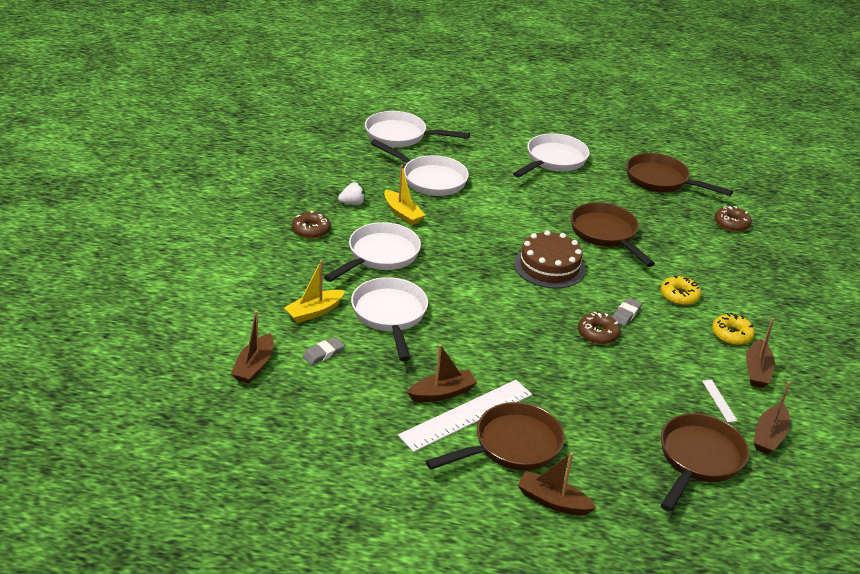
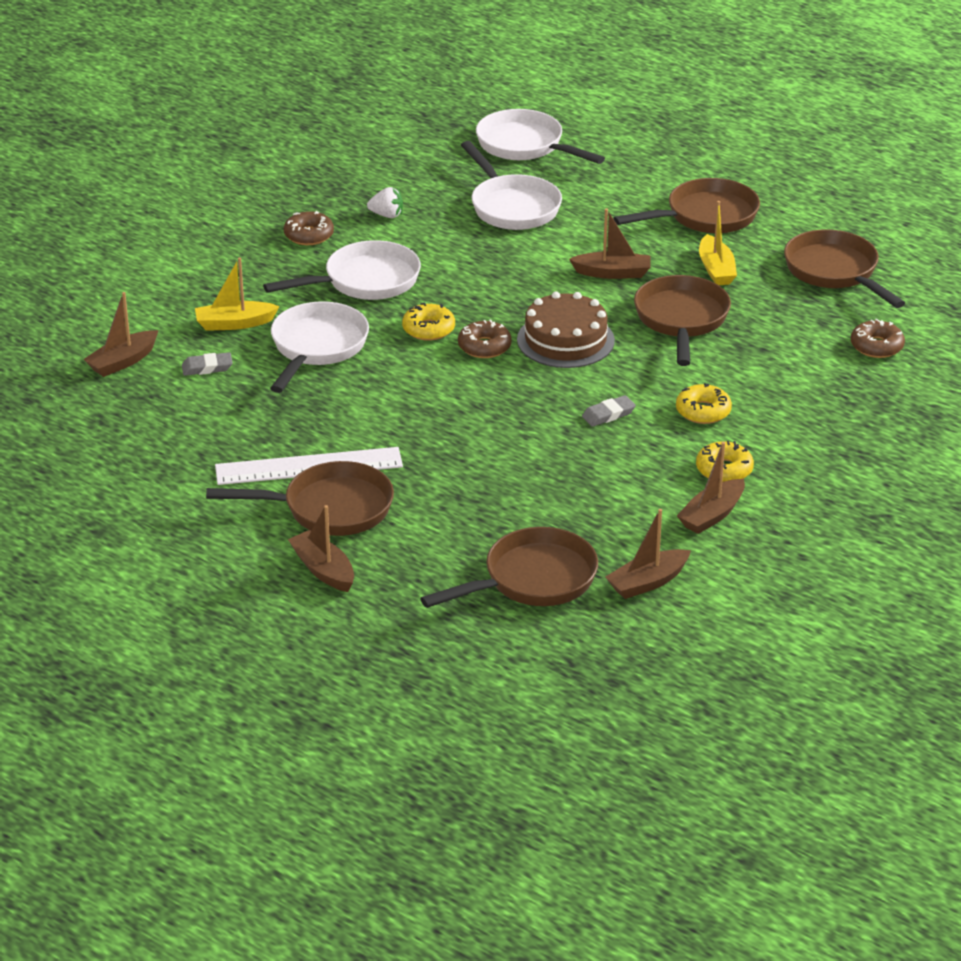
camera: 30 degrees right, 0 degrees up
(402, 214) = (438, 240): yellow boat -> yellow boat (716, 269)
(442, 393) = (302, 439): brown boat -> brown boat (612, 273)
(454, 281) = (428, 329): none -> yellow donut
(553, 160) = (705, 216): white pan -> brown pan
(598, 334) = (549, 426): brown donut -> brown donut (484, 347)
(719, 400) = (626, 531): white ruler -> none

